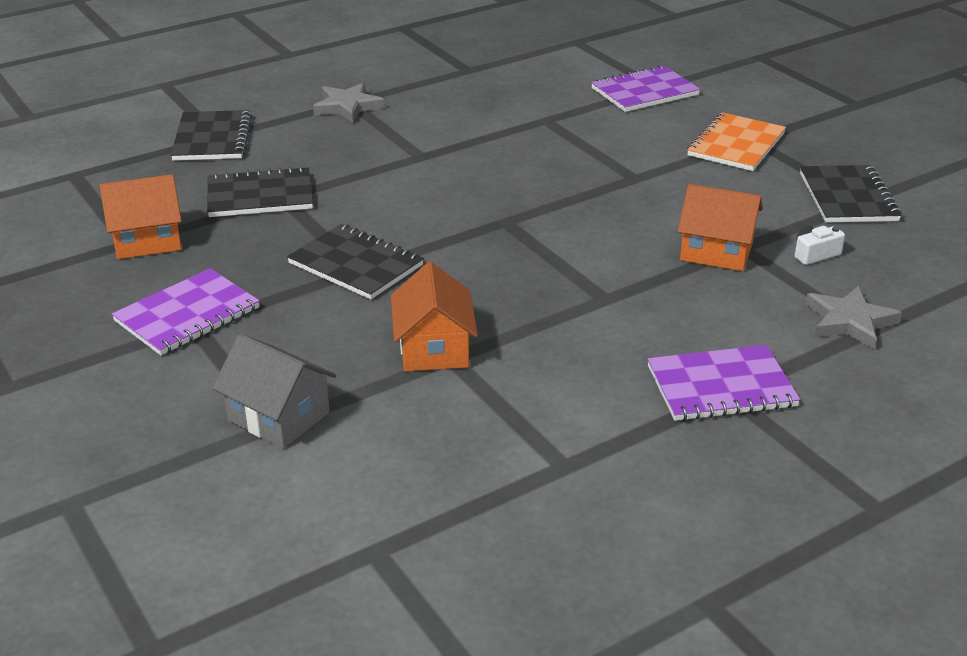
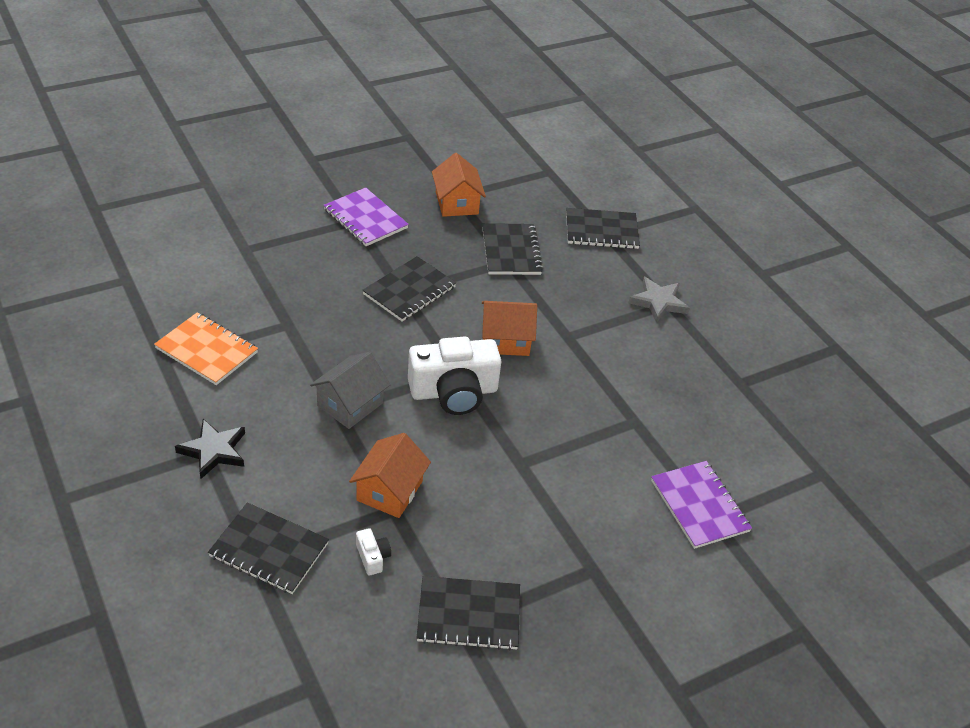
camera: 90 degrees right, 10 degrees up
(278, 416) = (252, 251): grey house -> grey house (350, 404)
(434, 348) = (300, 318): orange house -> orange house (505, 340)
(541, 221) = (454, 392): none -> white camera
(721, 386) = (214, 451): purple notebook -> black star
(736, 144) = (581, 553): orange notebook -> orange notebook (207, 350)
(849, 322) = (269, 550): grey star -> black notebook

